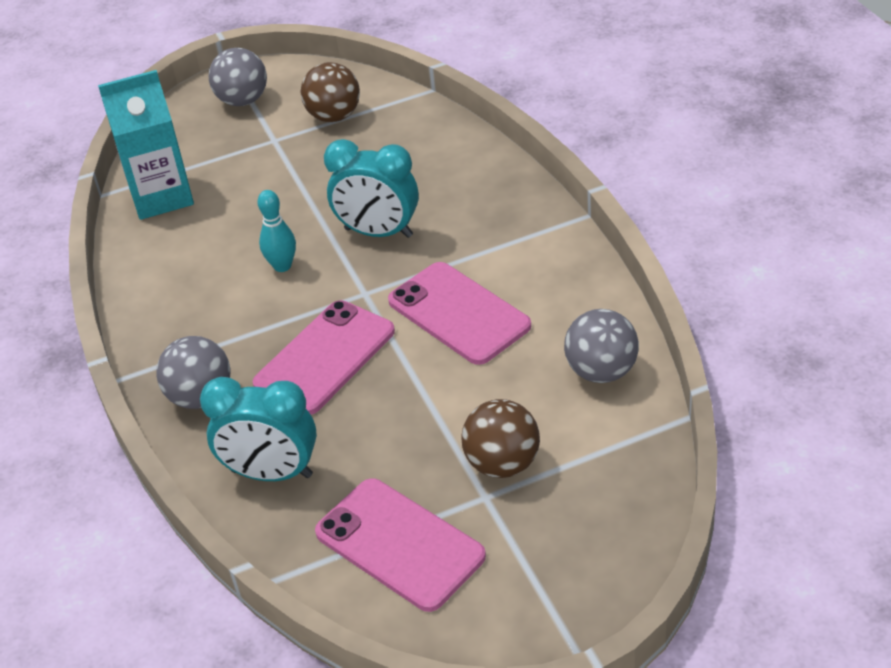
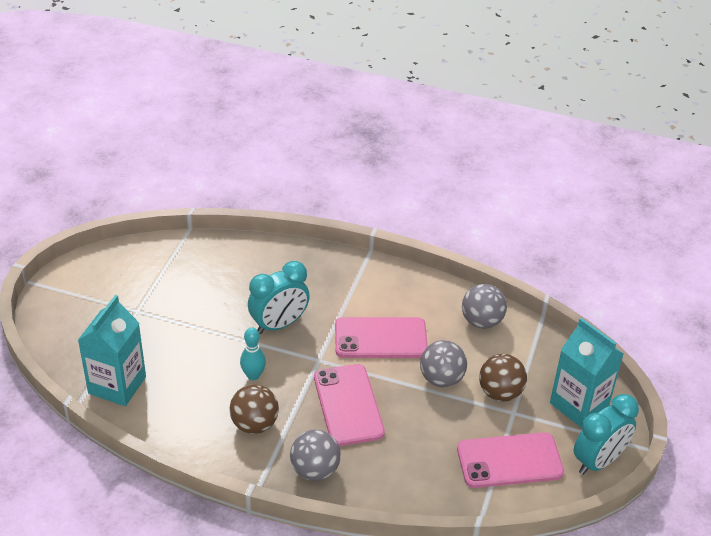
camera: 55 degrees left, 0 degrees up
(243, 100) = (79, 299): grey ball -> grey ball (441, 379)
(272, 473) = (407, 477): turquoise clock -> turquoise clock (598, 461)
(334, 116) = (154, 276): brown ball -> brown ball (254, 424)
(577, 549) = (579, 404): none -> turquoise carton

